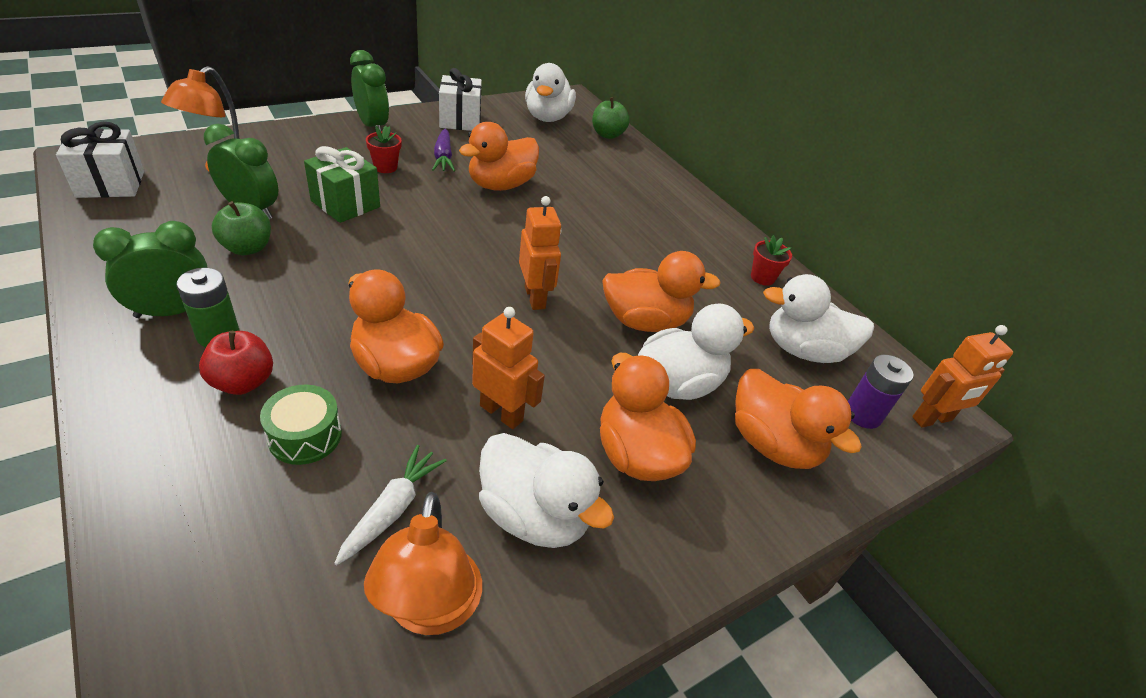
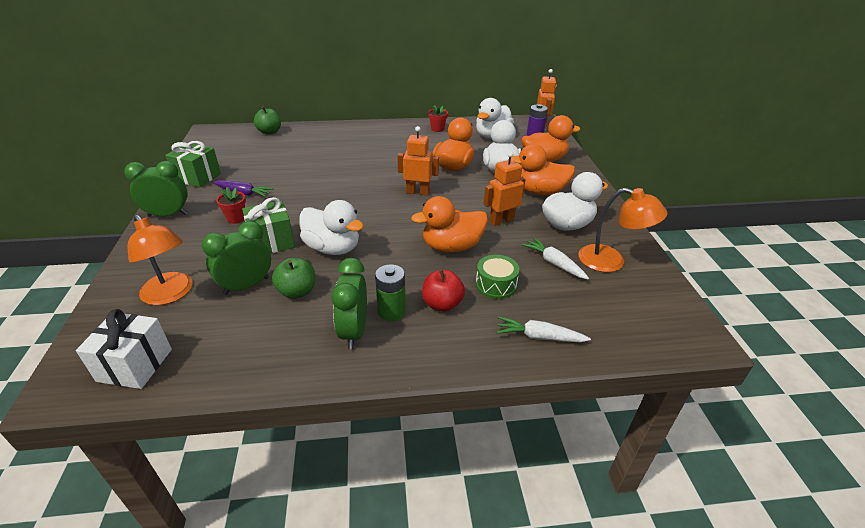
camera: 60 degrees left, 5 degrees down
(173, 515) = (539, 337): none -> white carrot
(460, 120) = (198, 177): white gift -> green gift
(501, 185) = (297, 179): orange duck -> none
(547, 117) = (227, 145): white duck -> white duck (333, 248)

